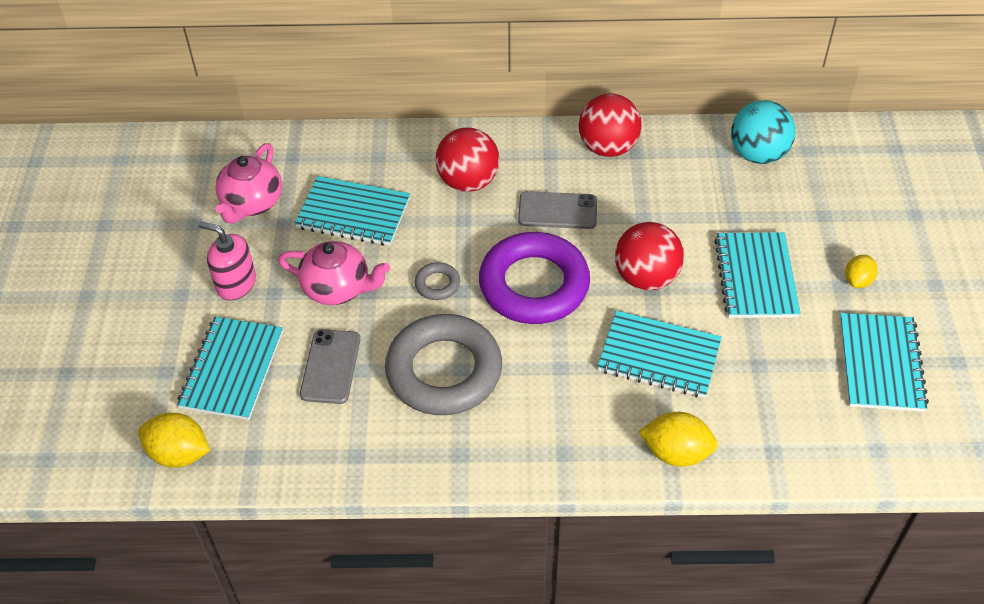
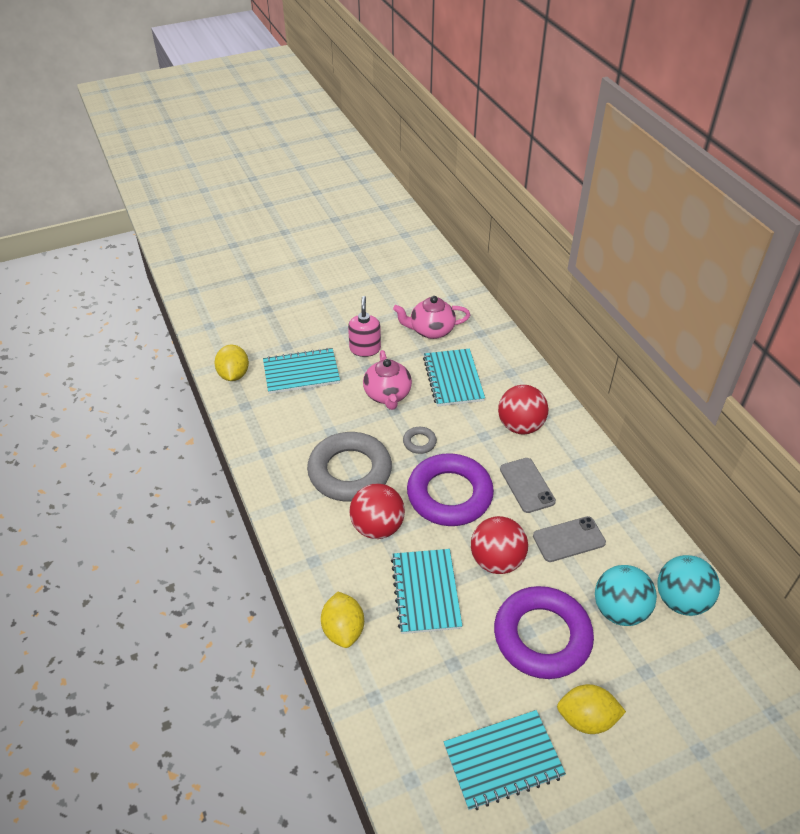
camera: 65 degrees right, 5 degrees down
(330, 366) = (325, 415): grey phone -> grey phone (568, 539)
(608, 147) = (612, 495): red ball -> red ball (377, 527)
(750, 204) = (619, 610): none -> turquoise ball
(755, 277) = (542, 636): turquoise notebook -> purple ring
(858, 280) = (586, 718): yellow lemon -> yellow lemon, size x1.60

